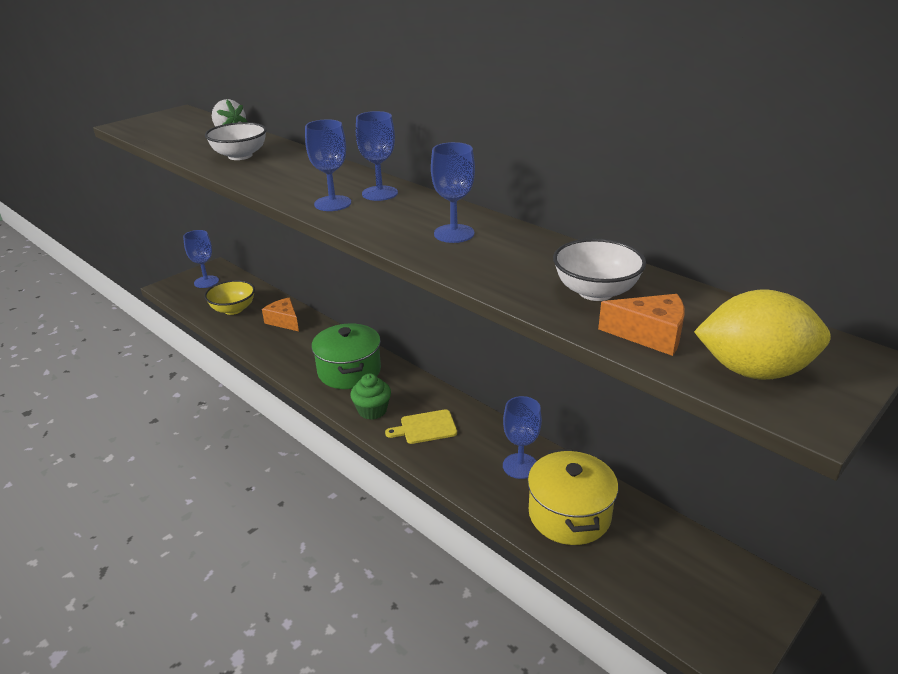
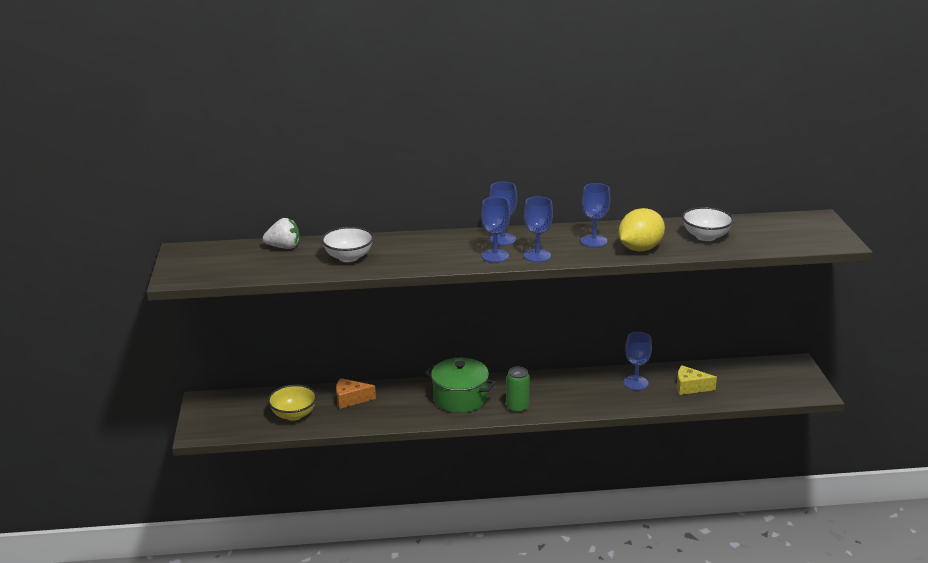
camera: 50 degrees left, 5 degrees down
(206, 282) = (222, 412): blue goblet -> blue goblet (537, 255)
(372, 410) = (517, 407): green cupcake -> green can
(425, 427) = (561, 396): yellow cutting board -> none
(569, 514) = (690, 387): yellow pot -> yellow cheese
(650, 335) = (756, 242): orange cheese -> none
(753, 371) = (806, 237): yellow lemon -> yellow lemon (640, 249)

